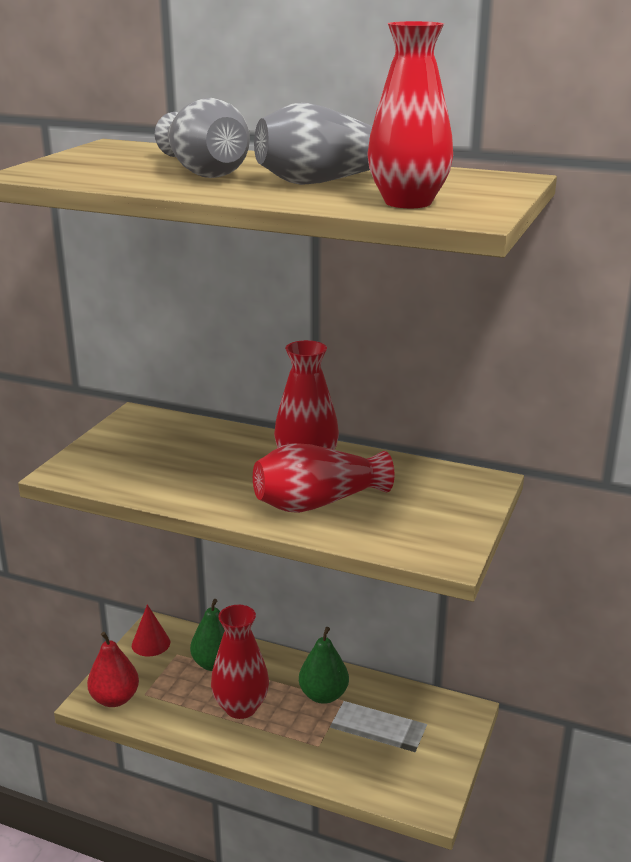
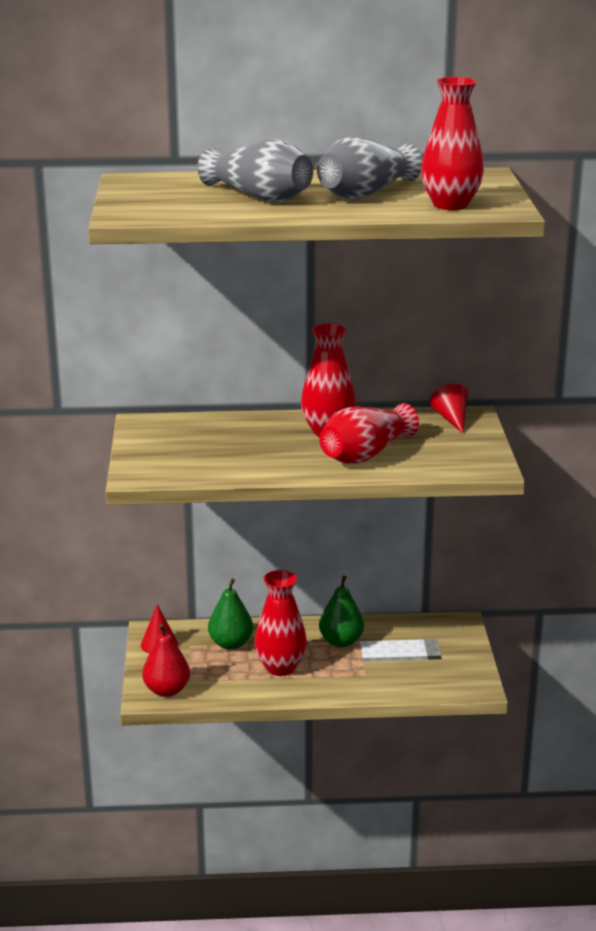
camera: 25 degrees left, 0 degrees up
(457, 481) = (451, 419): none -> red cone

